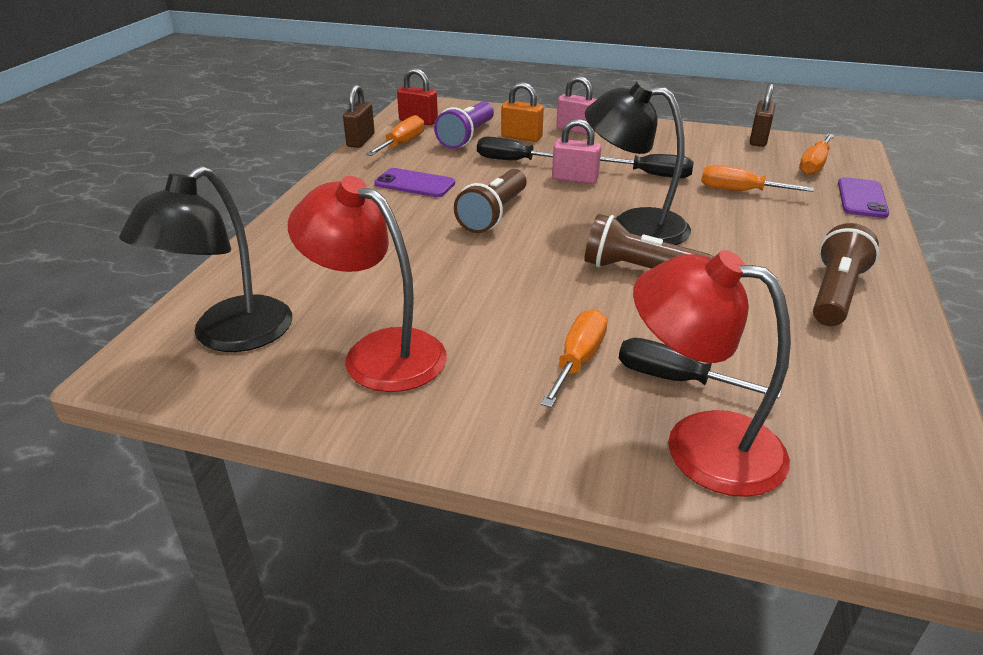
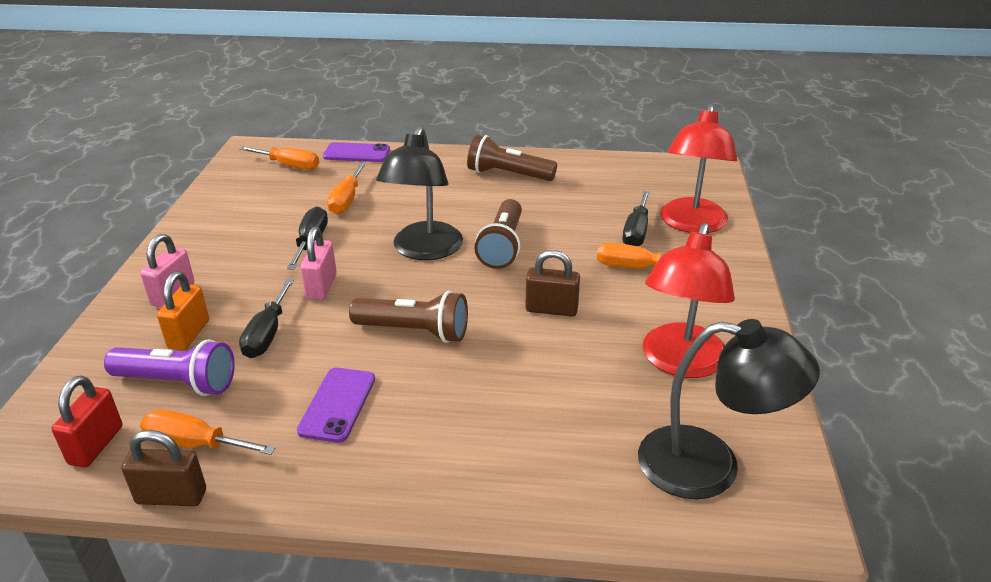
camera: 100 degrees left, 0 degrees up
(758, 139) = (224, 186): brown padlock -> brown padlock (551, 309)

